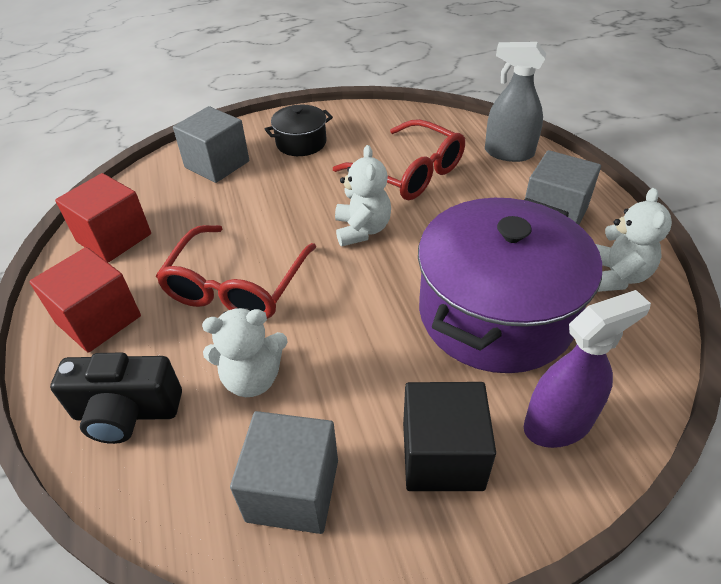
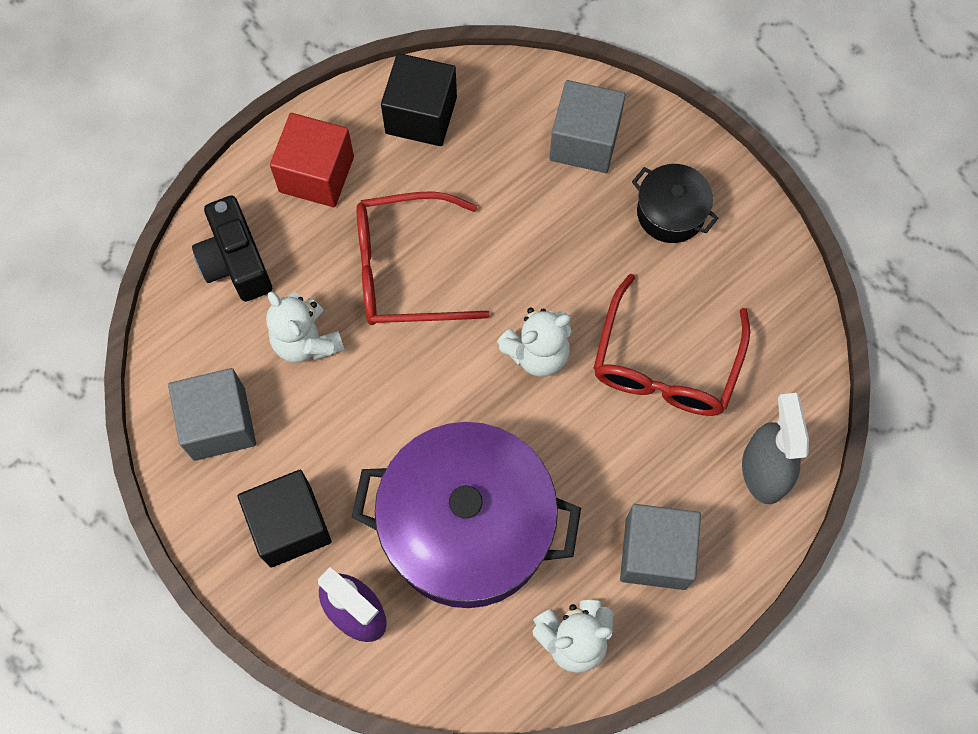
camera: 65 degrees right, 25 degrees up
(114, 238) = (421, 115): red cube -> black cube

